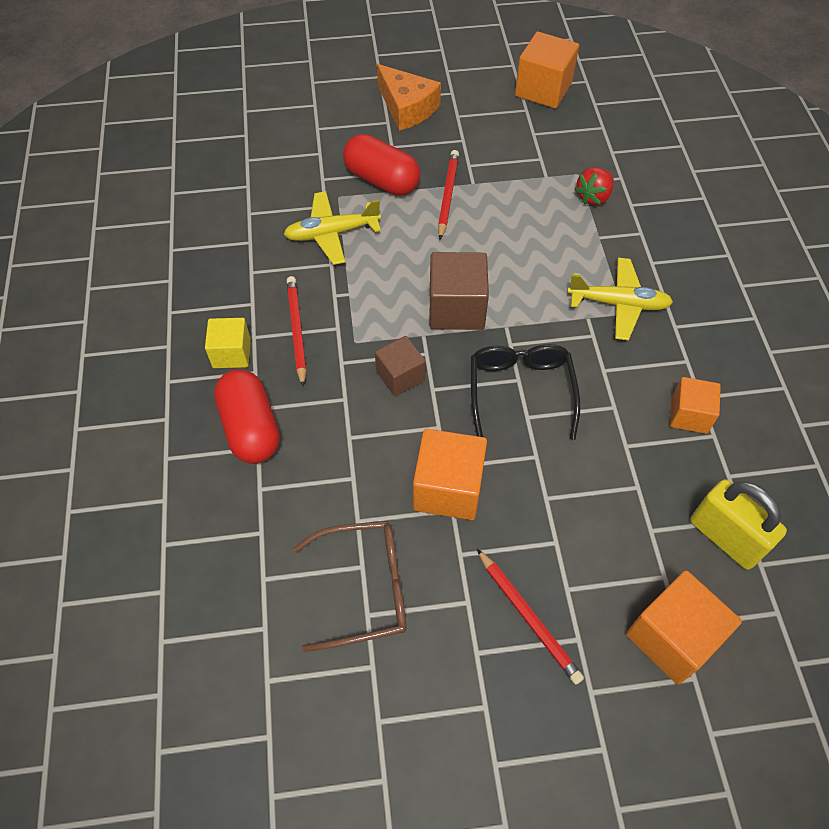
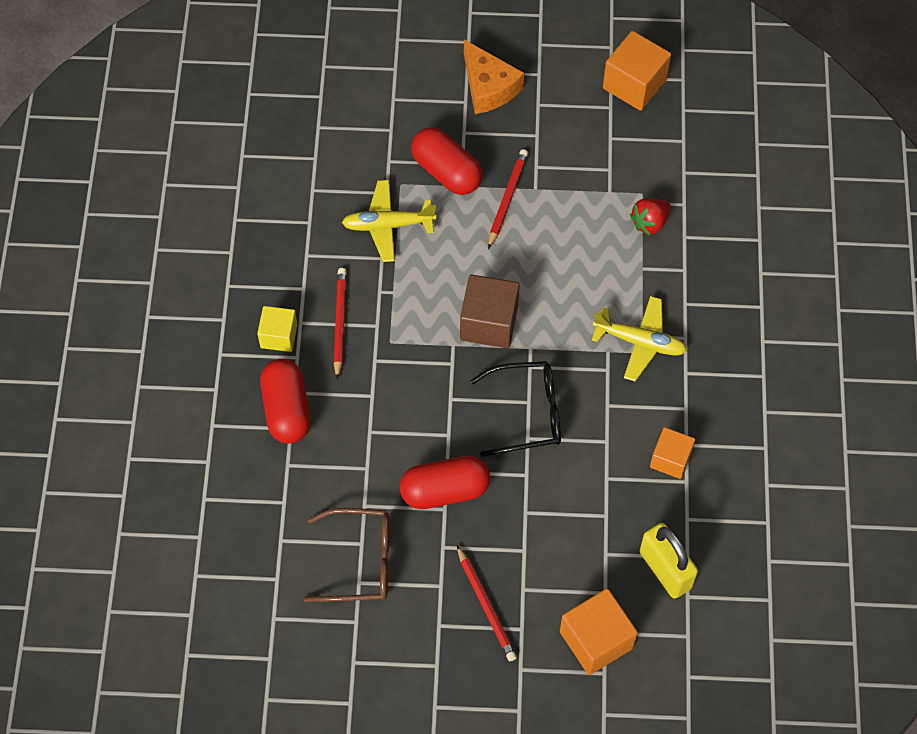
camera: 10 degrees right, 5 degrees up
(400, 376) = (424, 382): brown cube -> none
(448, 488) = (445, 490): orange cube -> red capsule
(520, 391) = (527, 413): black glasses -> black glasses turned 75 degrees clockwise

